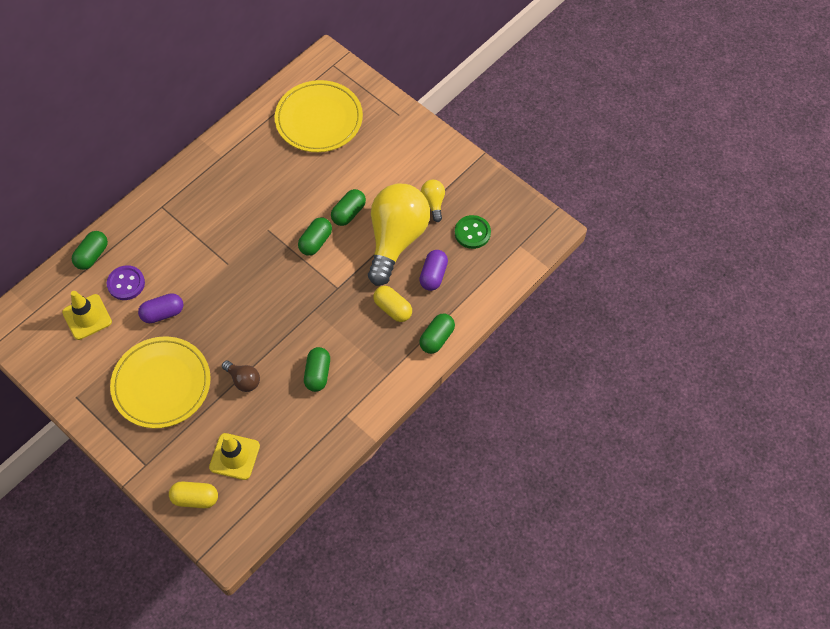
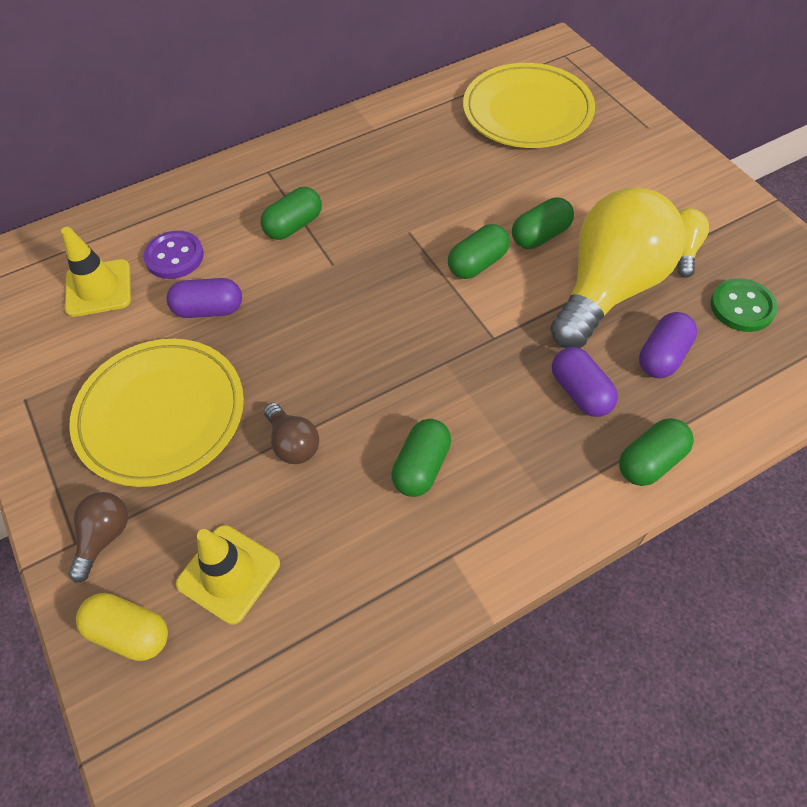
camera: 20 degrees right, 5 degrees down
(92, 255) = (145, 210): green capsule -> green capsule (294, 225)
(160, 458) = (104, 537): none -> brown light bulb
(392, 309) = (580, 392): yellow capsule -> purple capsule

